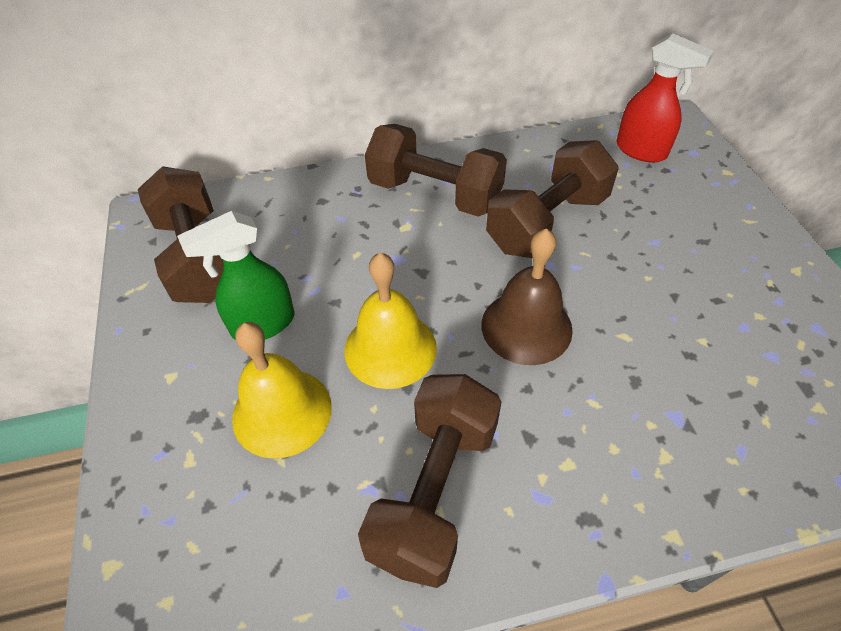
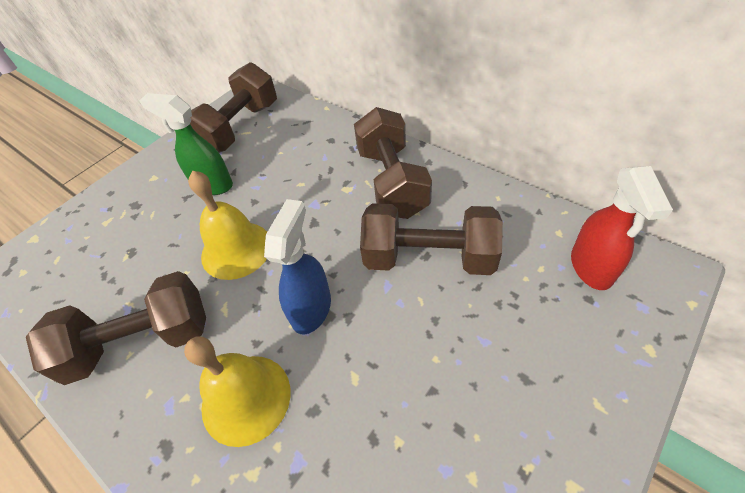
camera: 55 degrees right, 0 degrees up
(282, 412) = (157, 234): yellow bell -> yellow bell (246, 398)
(526, 327) = (311, 308): brown bell -> blue spray bottle

